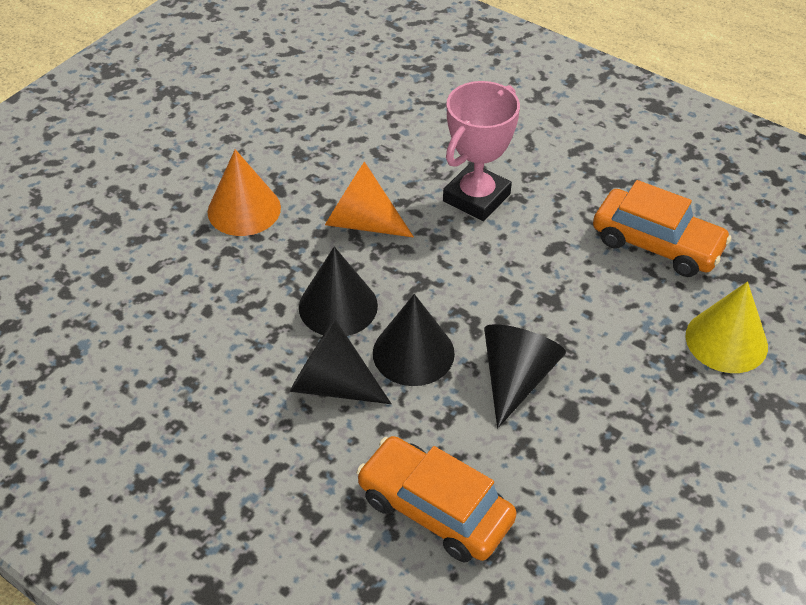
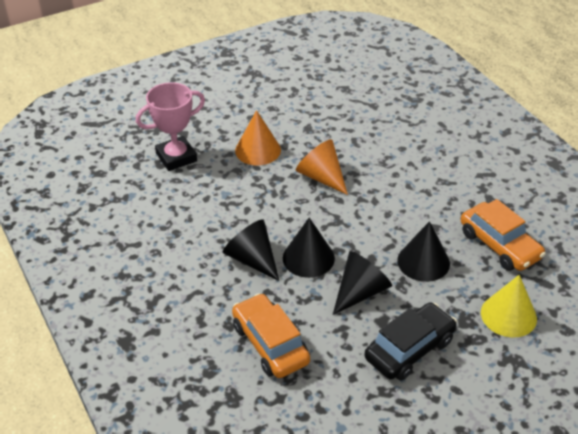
camera: 25 degrees right, 5 degrees down
(338, 306) = (280, 219): black cone -> black cone (423, 262)
(476, 197) = (400, 184): pink trophy -> pink trophy (176, 157)
(631, 440) = (409, 349): none -> black car

